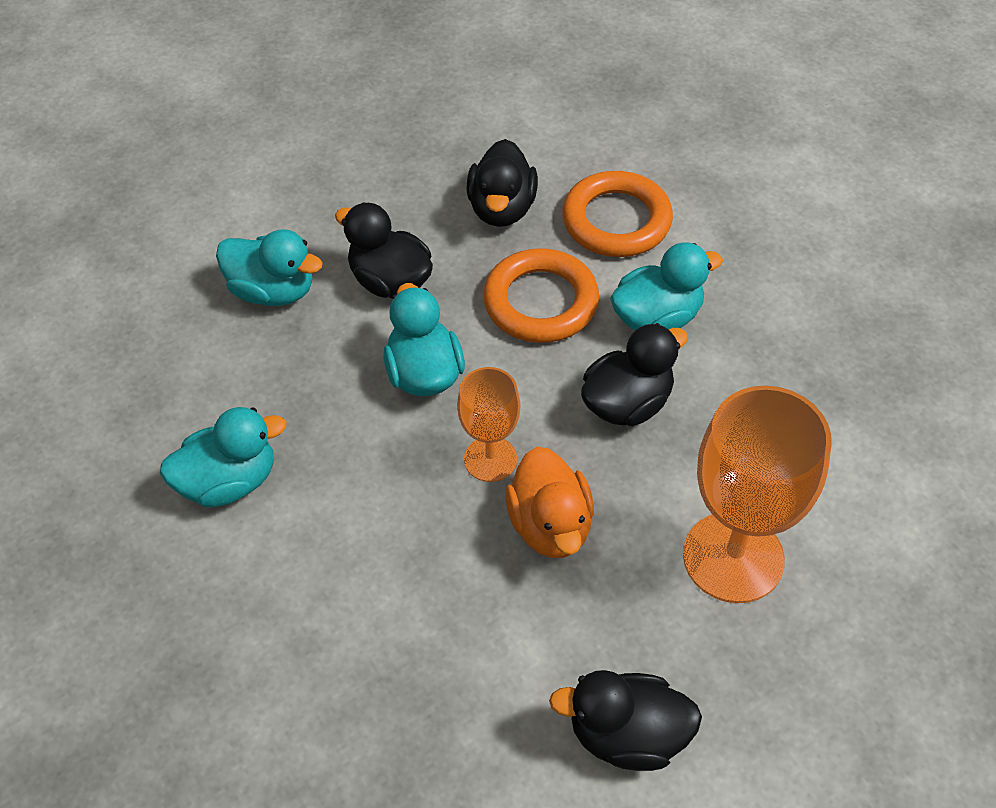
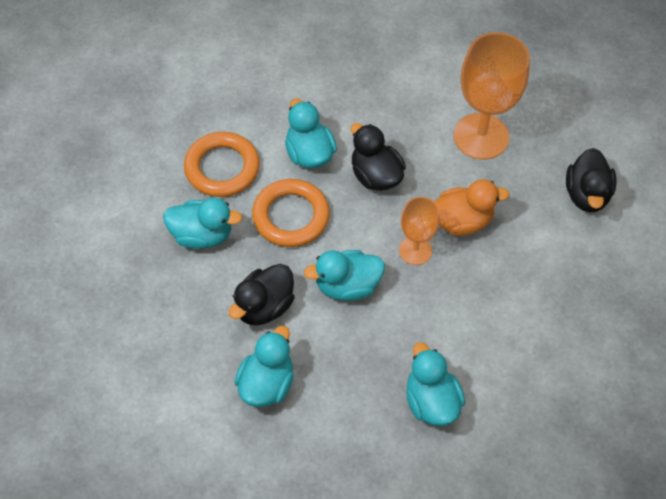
camera: 90 degrees left, 5 degrees up
(502, 209) = (202, 235): black duck -> turquoise duck

